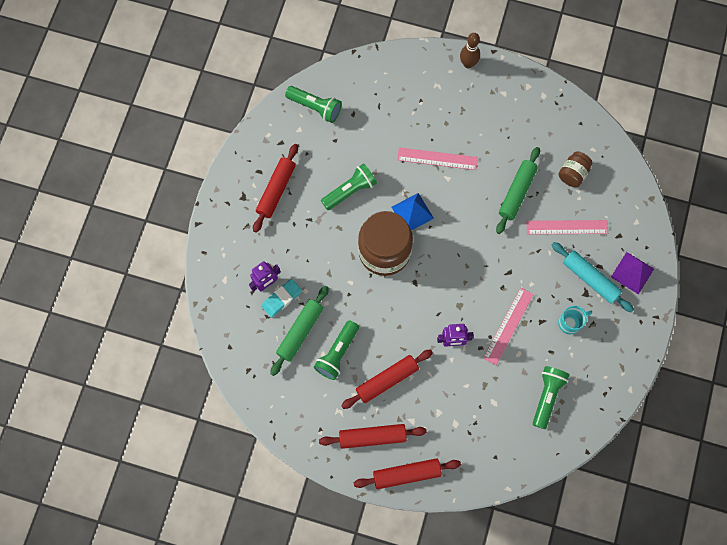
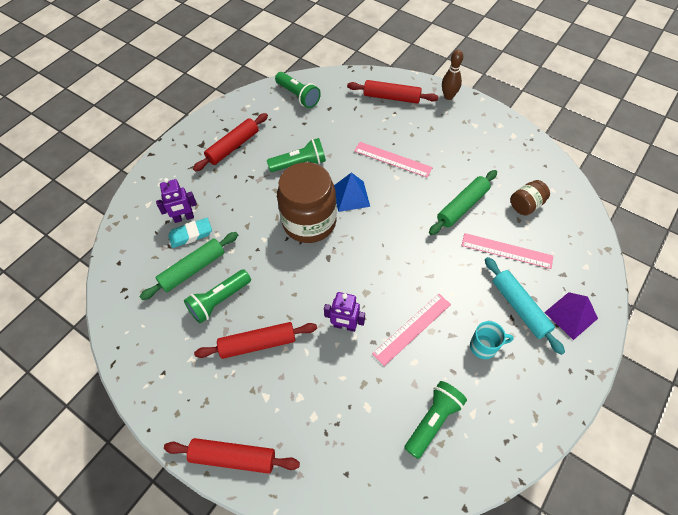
camera: 20 degrees right, 15 degrees down
(372, 437) = (214, 400): red rolling pin -> red rolling pin (391, 97)

